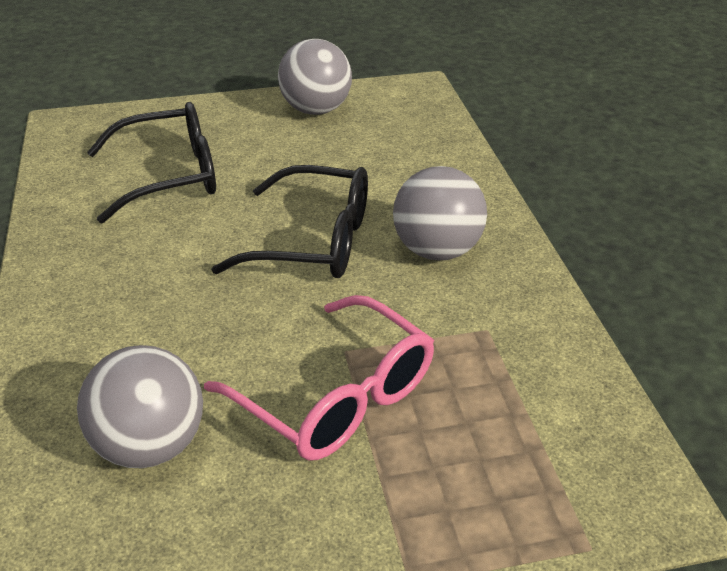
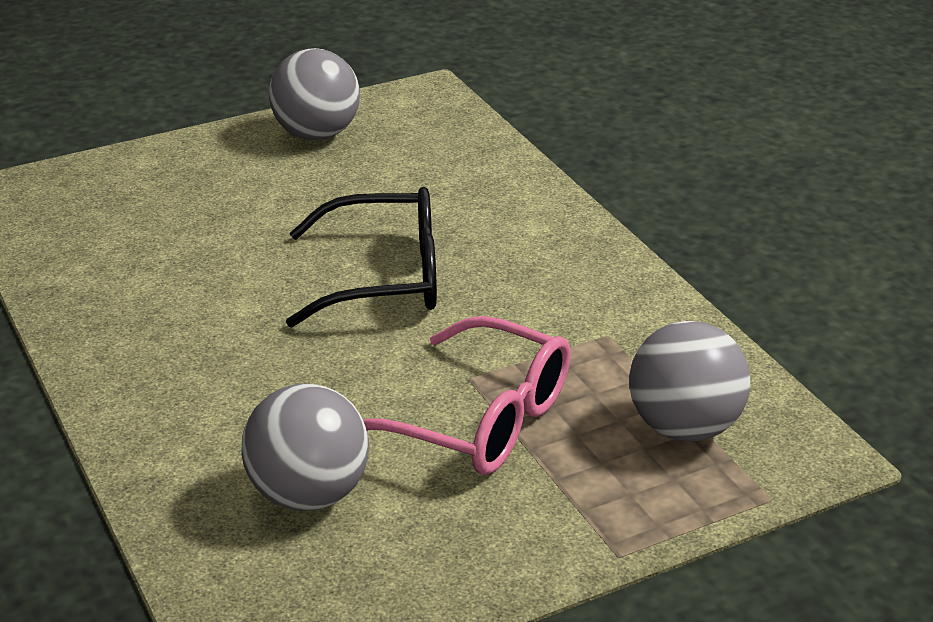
camera: 15 degrees left, 5 degrees down
(170, 176) = (178, 233): black glasses -> none
(437, 250) = (525, 267): grey ball -> grey ball (684, 427)

